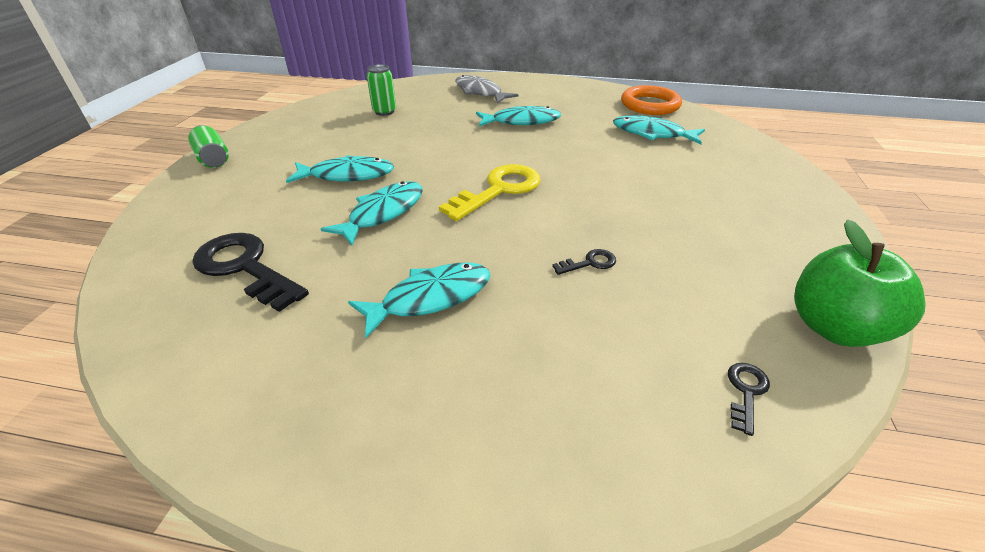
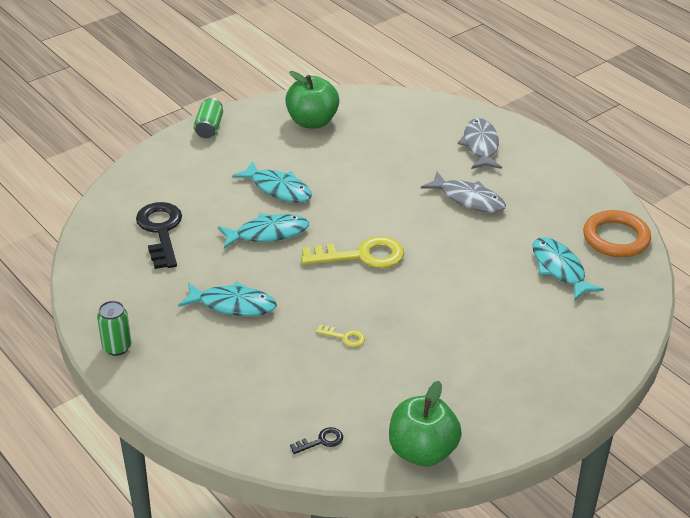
camera: 40 degrees right, 0 degrees up
(320, 122) = (312, 122): none -> green apple
(384, 111) = (372, 132): green can -> green can (117, 347)
(521, 121) = (468, 199): turquoise fish -> grey fish
(589, 263) = (344, 337): black key -> yellow key

